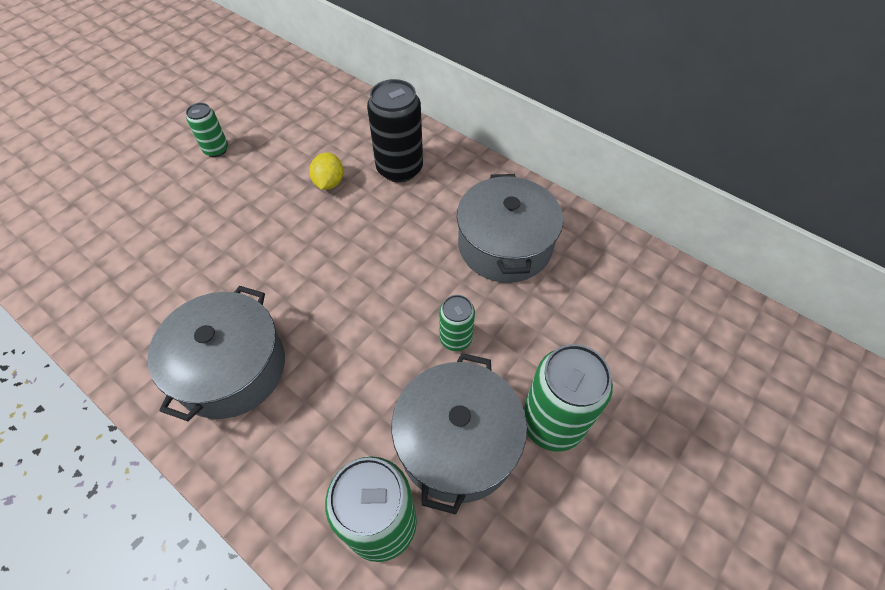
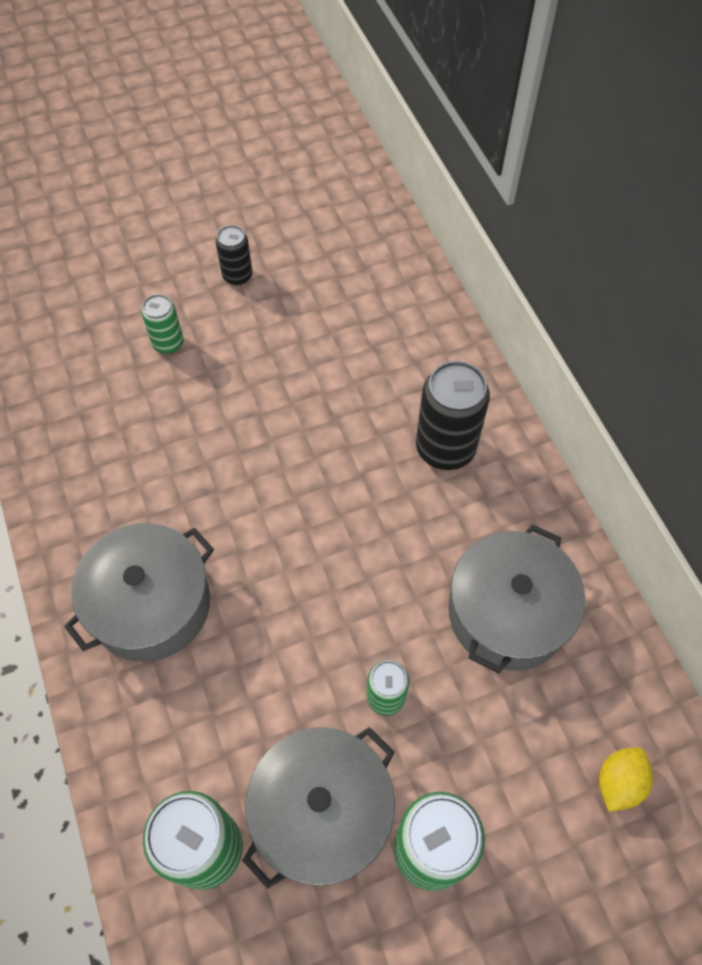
camera: 30 degrees right, 5 degrees up
(183, 126) = (237, 276): none -> black can
(216, 150) = (258, 325): green can -> green can (168, 343)
(329, 183) = (356, 429): yellow lemon -> yellow lemon (618, 782)

